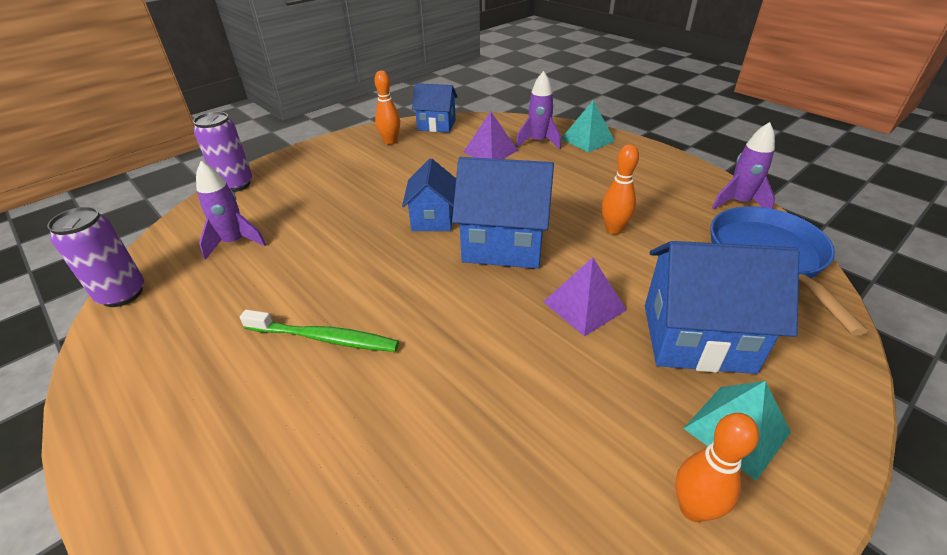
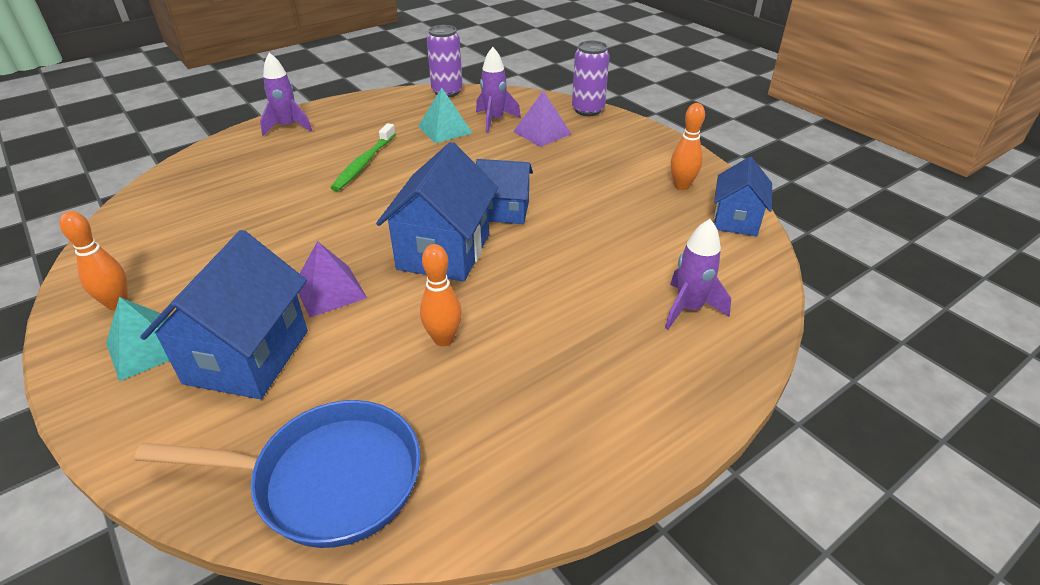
camera: 95 degrees right, 0 degrees up
(490, 151) = (657, 260): purple pyramid -> purple pyramid (542, 132)
(587, 140) = (701, 366): turquoise pyramid -> turquoise pyramid (445, 129)
(738, 203) = (469, 506): purple rocket -> purple rocket (288, 127)

